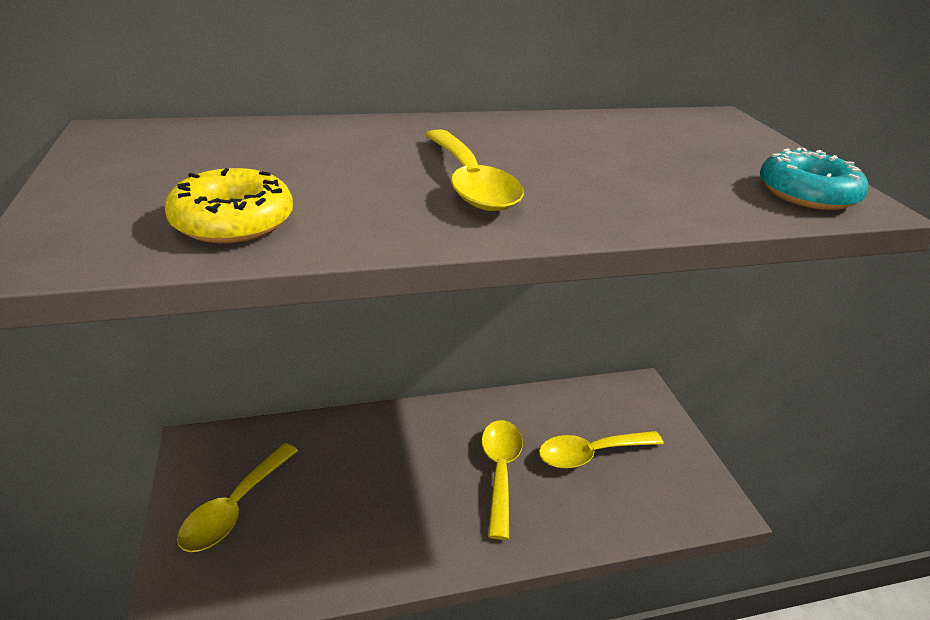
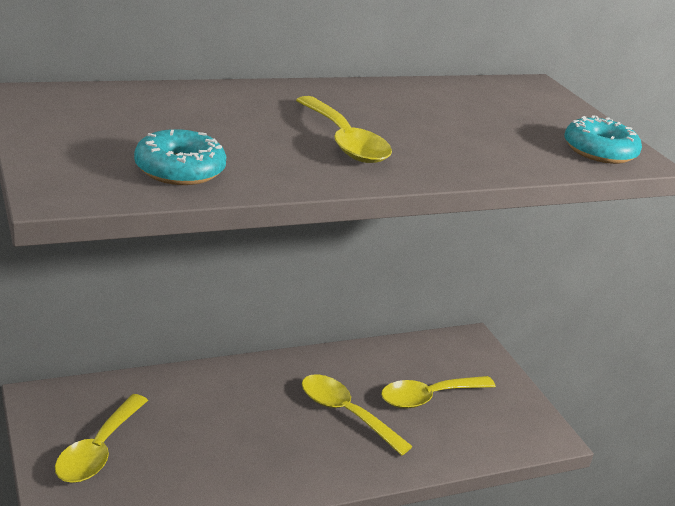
camera: 10 degrees left, 5 degrees down
(233, 221) = (180, 169): yellow donut -> turquoise donut
(500, 471) = (346, 413): yellow spoon -> yellow spoon turned 45 degrees counterclockwise

